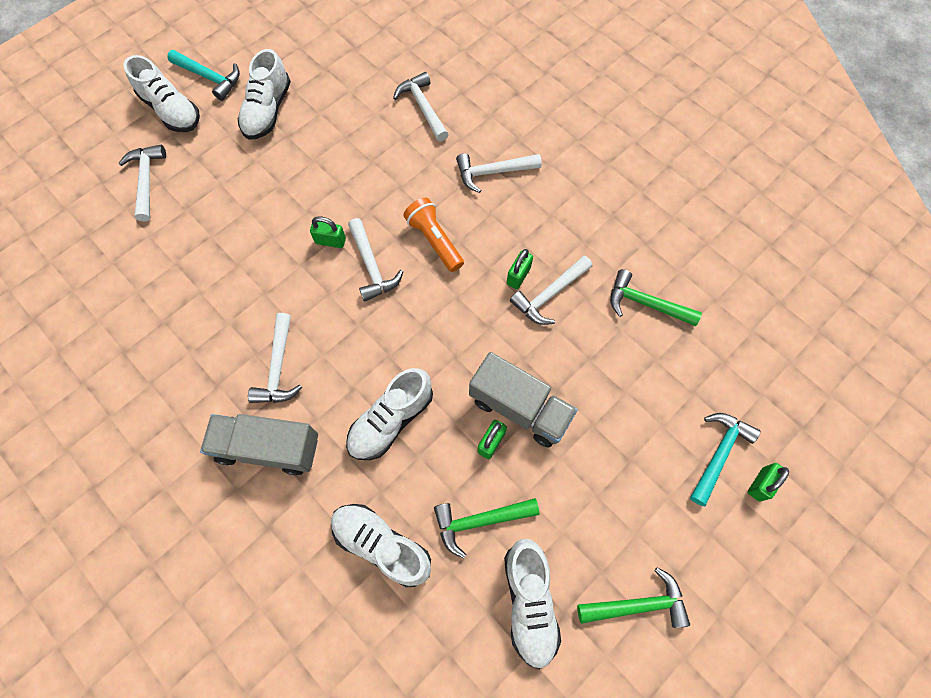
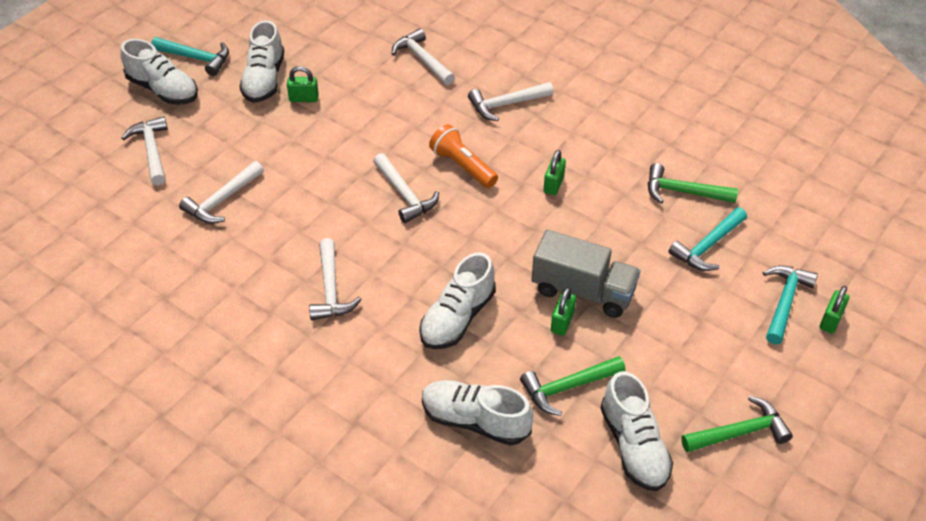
camera: 10 degrees left, 20 degrees down
(268, 448) = (338, 357): grey truck -> none
(330, 241) = (357, 179): green padlock -> green padlock (304, 98)
(549, 294) = (588, 196): white hammer -> white hammer (222, 200)
(655, 373) = (708, 246): none -> turquoise hammer

